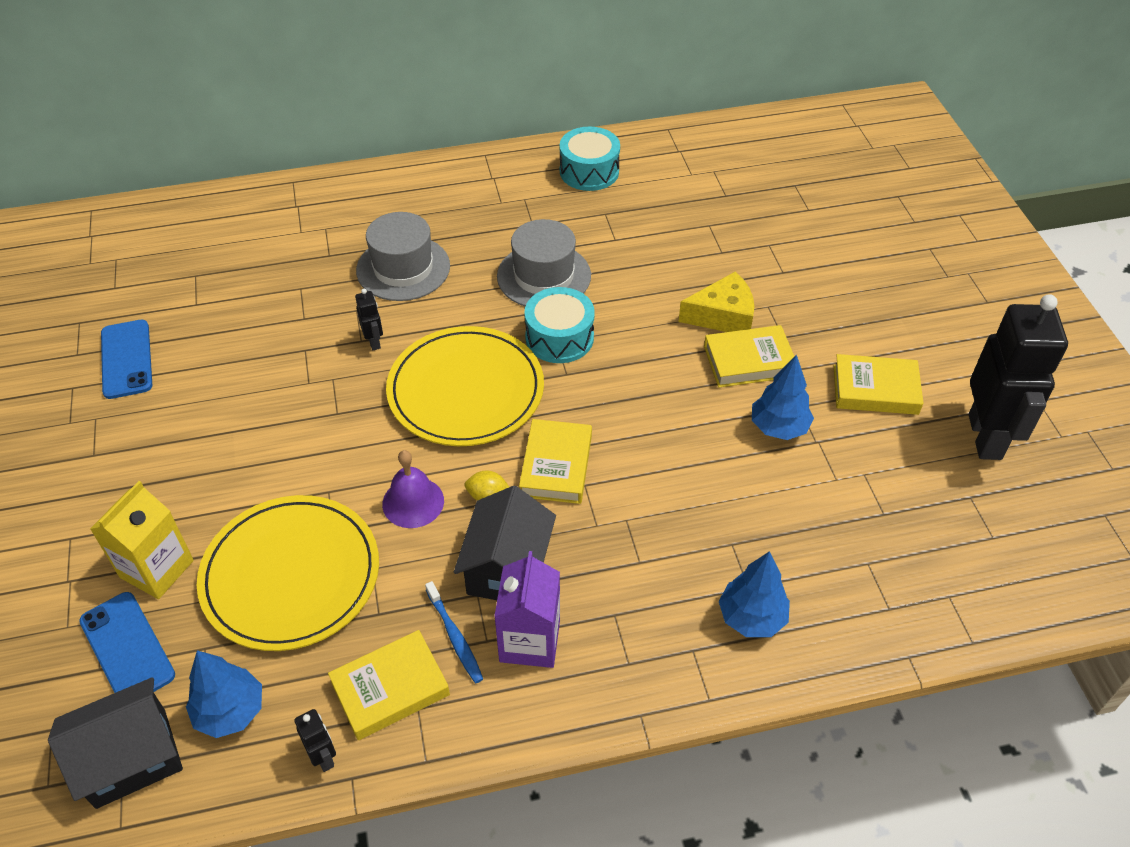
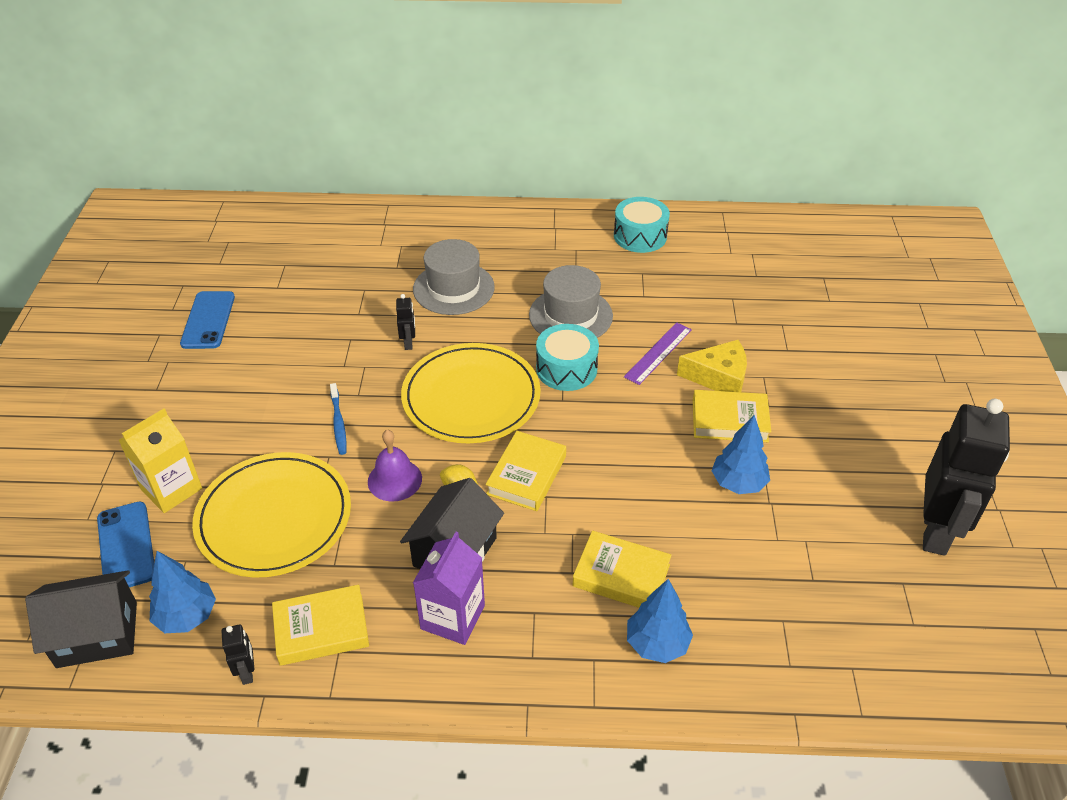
camera: 15 degrees right, 5 degrees down
(455, 637) = (390, 599): blue toothbrush -> blue toothbrush (338, 423)
(651, 301) = (658, 353): none -> purple ruler
(875, 390) = (841, 468): yellow book -> yellow book (621, 575)

